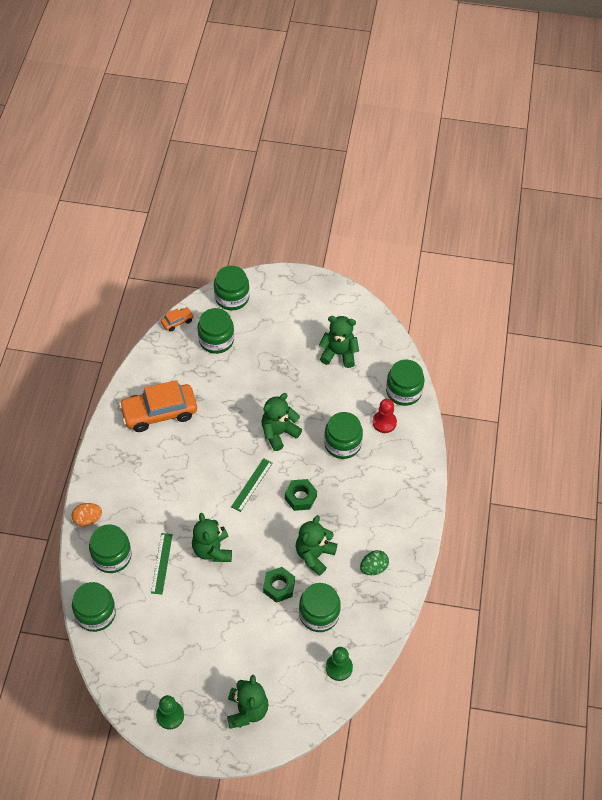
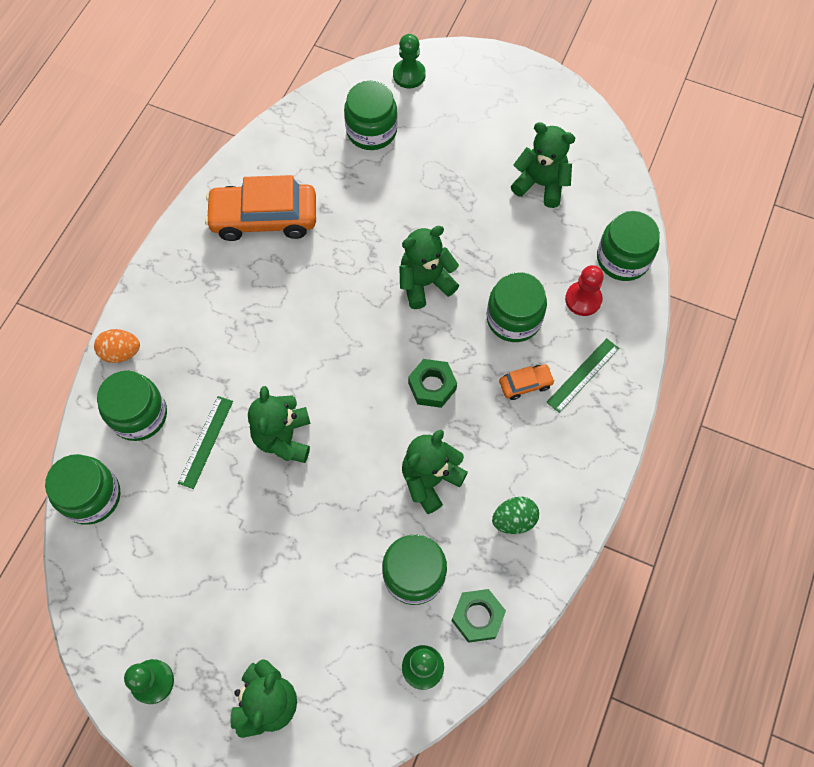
camera: 15 degrees right, 10 degrees up
(177, 321) = (324, 94): orange car -> orange car (525, 384)
(232, 297) = (409, 75): green jar -> green pawn
(252, 485) = (366, 352): green ruler -> green ruler (583, 375)
(279, 587) = (365, 517): green nut -> green nut (477, 617)

